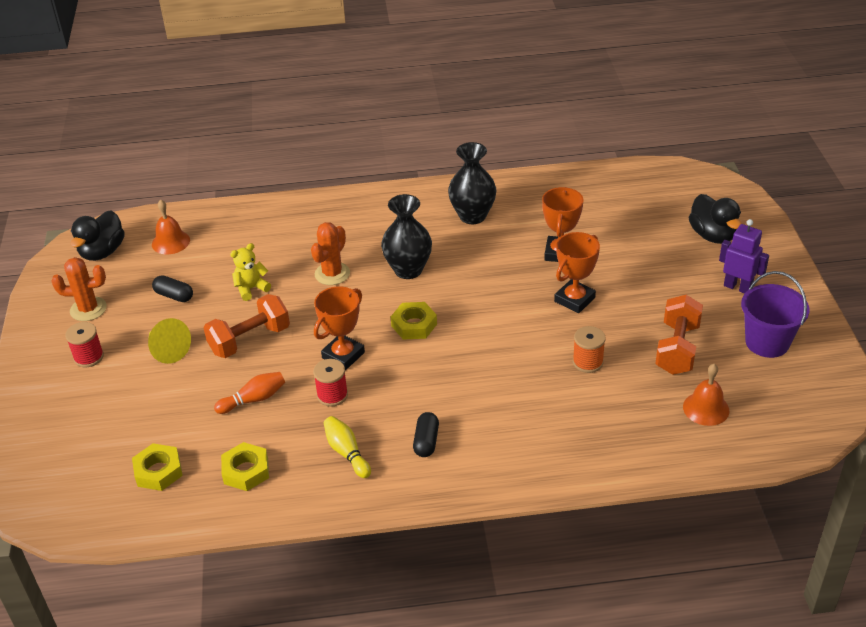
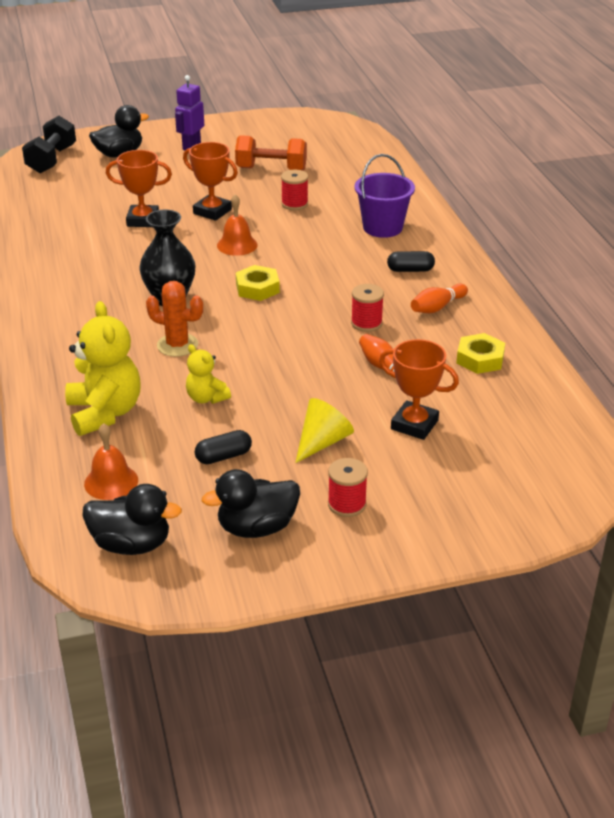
camera: 100 degrees left, 5 degrees down
(88, 309) = (256, 527): orange cactus -> black duck
(158, 471) = (501, 412): yellow nut -> none
(174, 296) = (223, 456): black capsule -> black capsule turned 45 degrees clockwise
(249, 340) = (295, 385): orange dumbbell -> none
(252, 237) = (105, 413): none -> yellow teddy bear
(343, 355) = (309, 323): orange trophy -> orange trophy (414, 425)
(347, 453) = (437, 307): yellow bowling pin -> orange bowling pin
(472, 216) = (77, 268): black vase -> none
(587, 362) = (294, 204): orange spool -> red spool
(697, 192) = (51, 160): none -> black dumbbell
(706, 408) = (337, 160): orange bell -> orange bell (237, 245)
(767, 342) = (258, 137): purple bucket -> purple bucket (382, 227)

